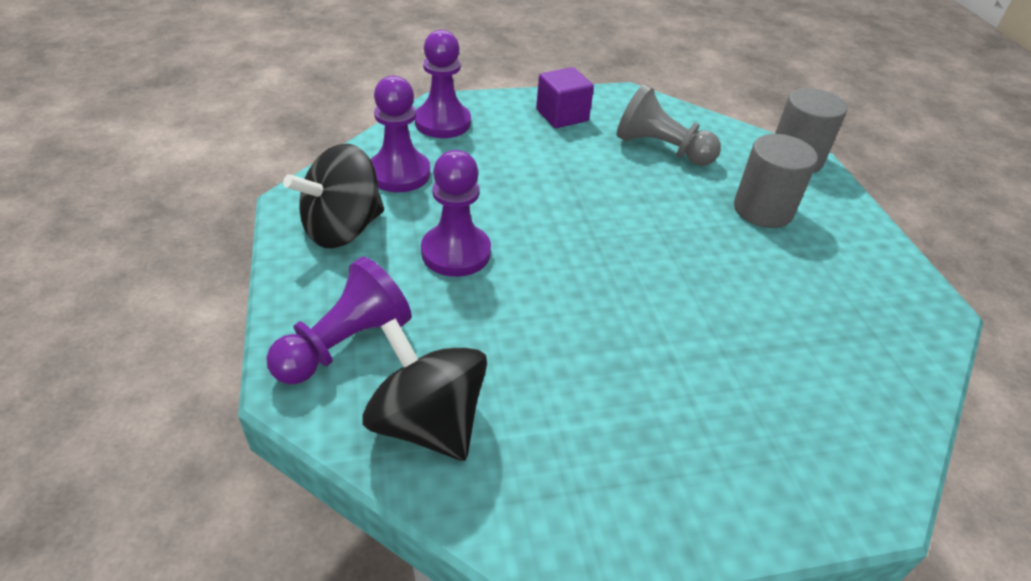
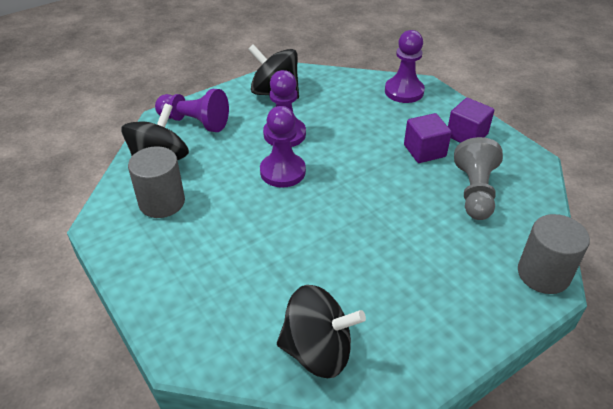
camera: 70 degrees right, 0 degrees up
(399, 173) = (337, 93): purple pawn -> purple pawn (282, 172)
(571, 153) = (424, 151): none -> purple cube
(763, 210) = (445, 262): grey cylinder -> grey cylinder (162, 202)
(880, 355) = (317, 351): none -> black spinning top

